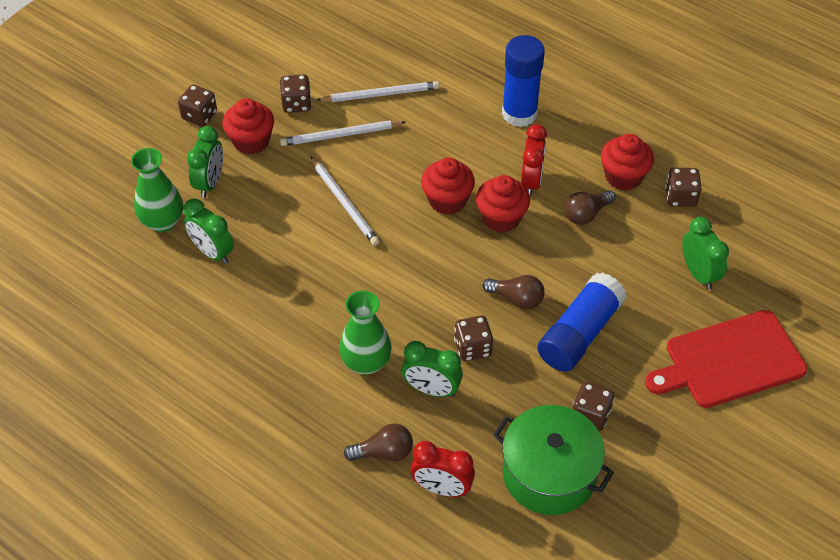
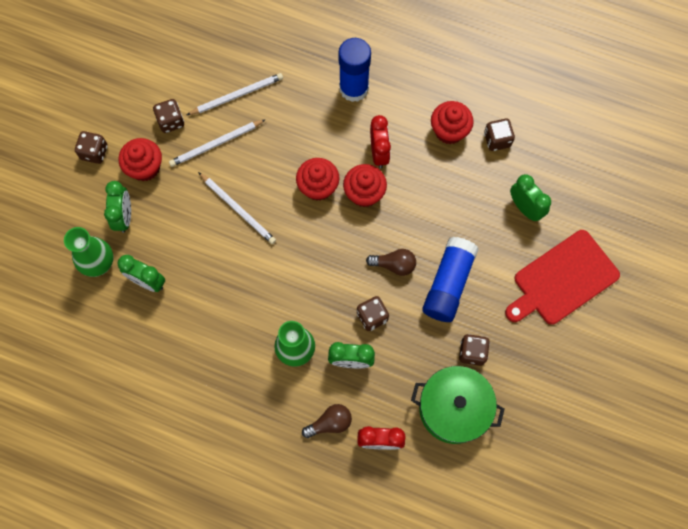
camera: 15 degrees left, 20 degrees up
(586, 214) = (428, 173): brown light bulb -> none

